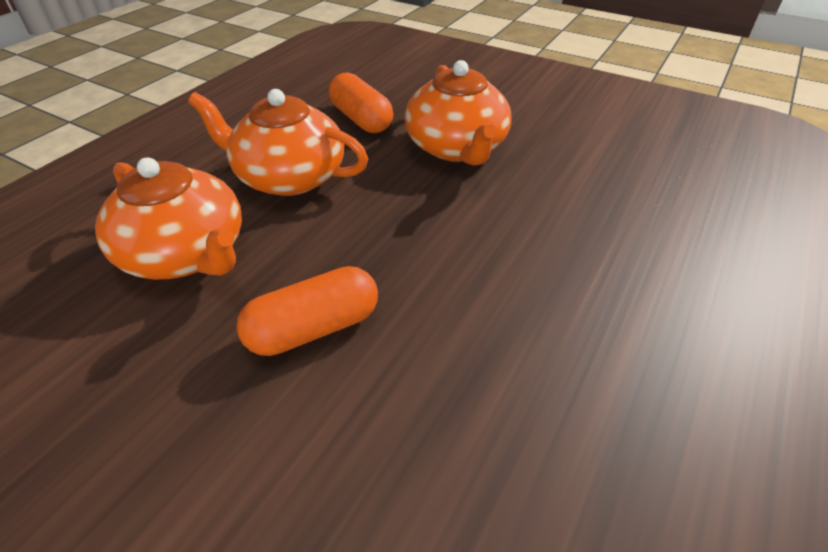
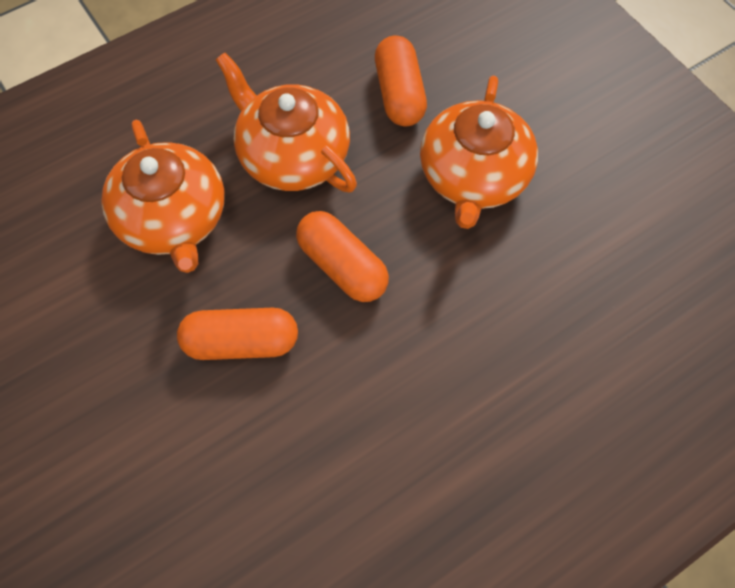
camera: 25 degrees right, 20 degrees up
(383, 235) = (342, 266): none -> orange capsule

